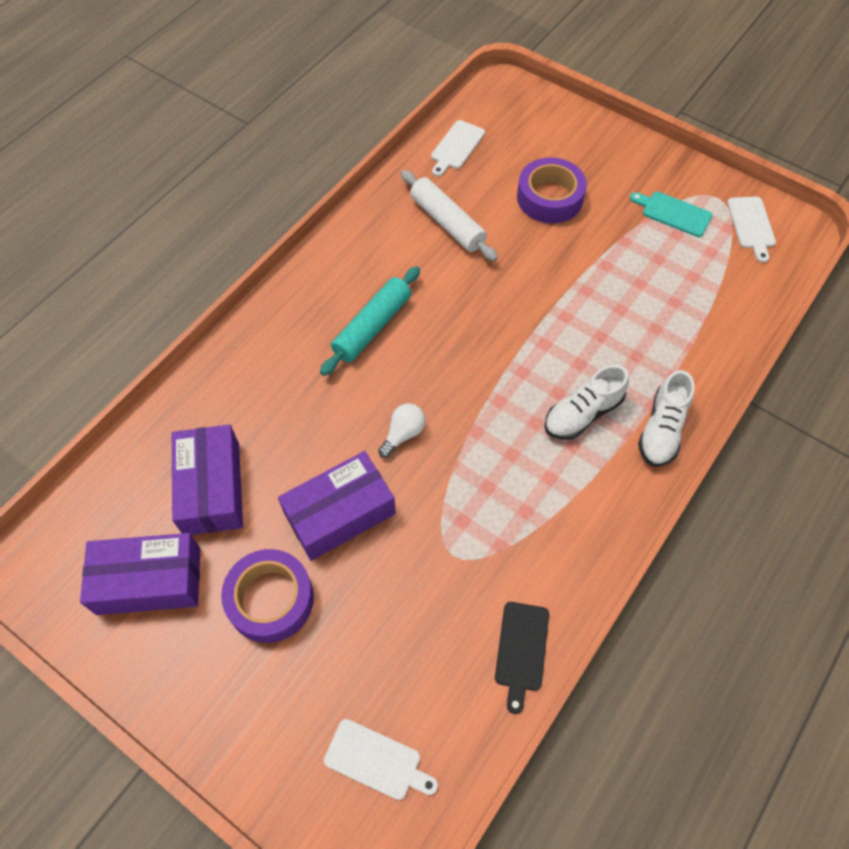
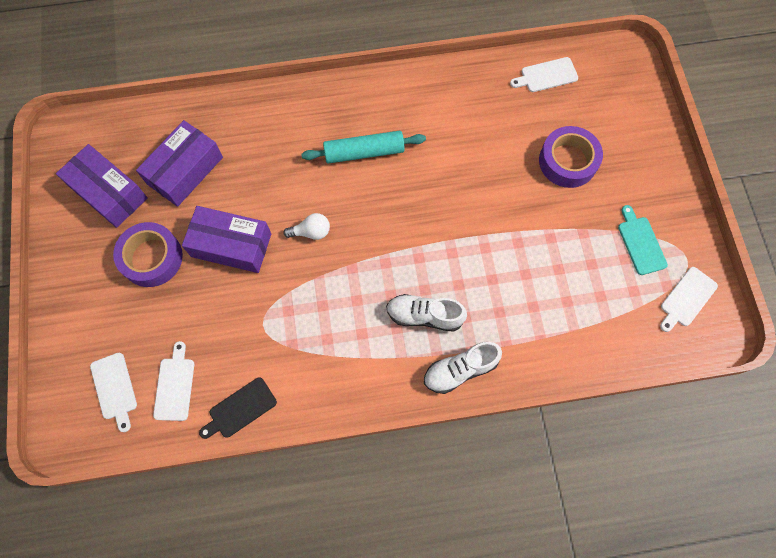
camera: 45 degrees right, 10 degrees up
(434, 694) = (175, 385): none -> white cutting board
(447, 223) = (482, 123): white rolling pin -> none

